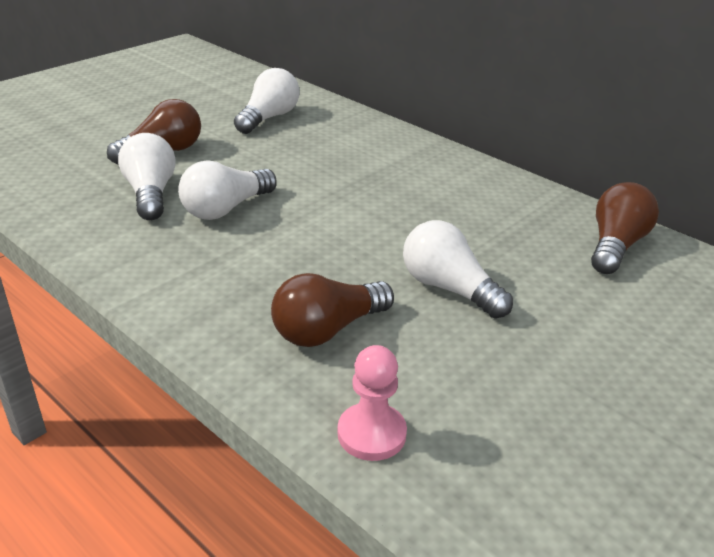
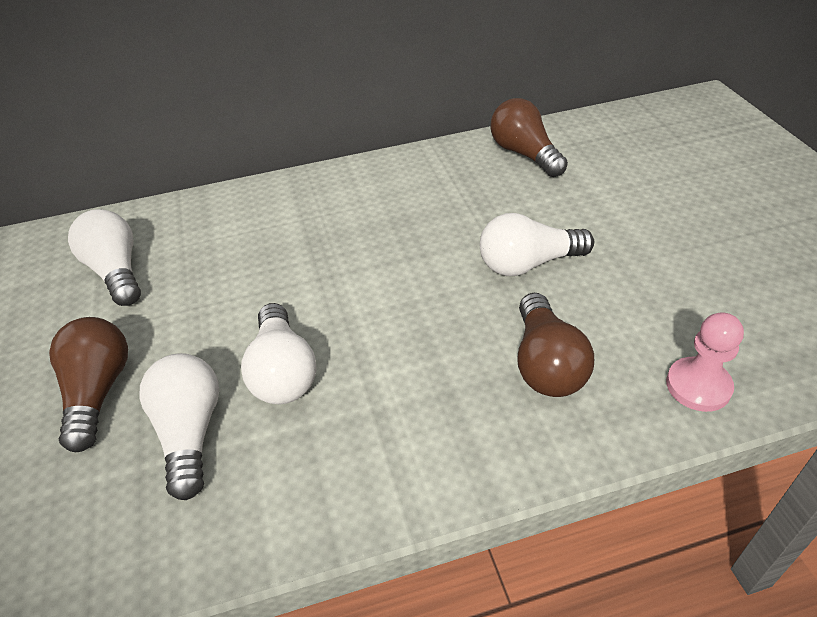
camera: 55 degrees left, 10 degrees up
(150, 193) = (190, 432): white light bulb -> white light bulb turned 60 degrees clockwise

